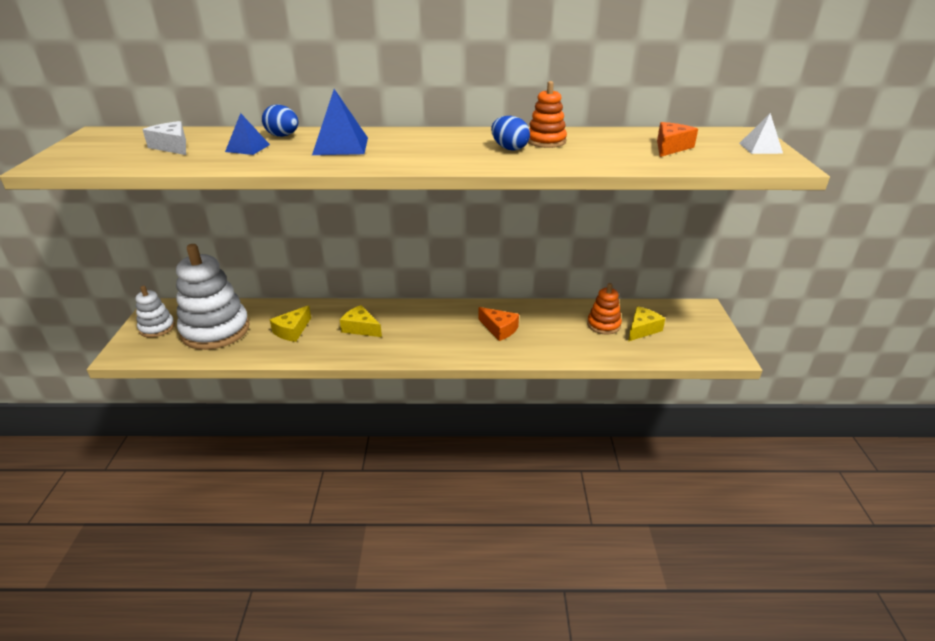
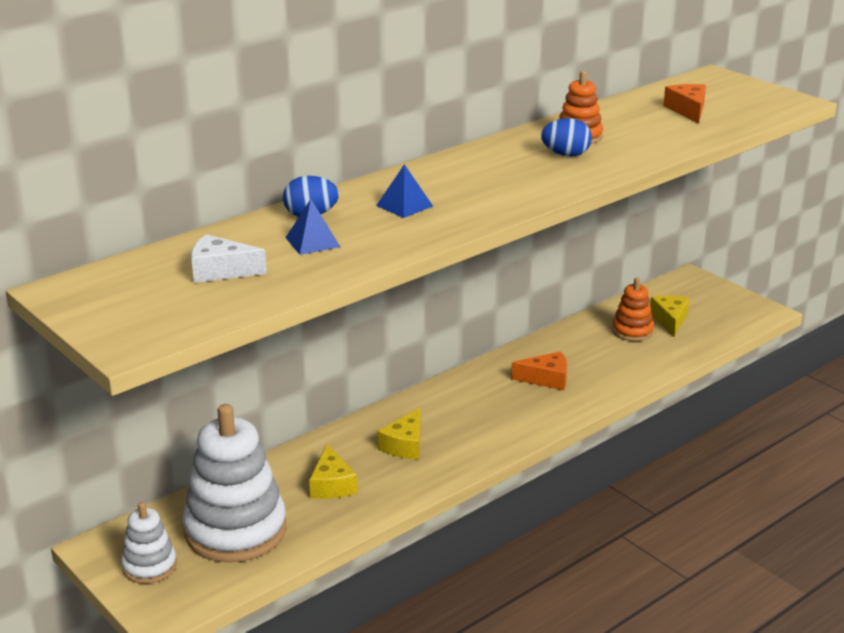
camera: 40 degrees left, 5 degrees down
(341, 146) = (404, 205): blue pyramid -> blue pyramid, size x0.62
(361, 328) = (405, 445): yellow cheese -> yellow cheese turned 60 degrees counterclockwise
(760, 148) = (750, 89): white pyramid -> none

